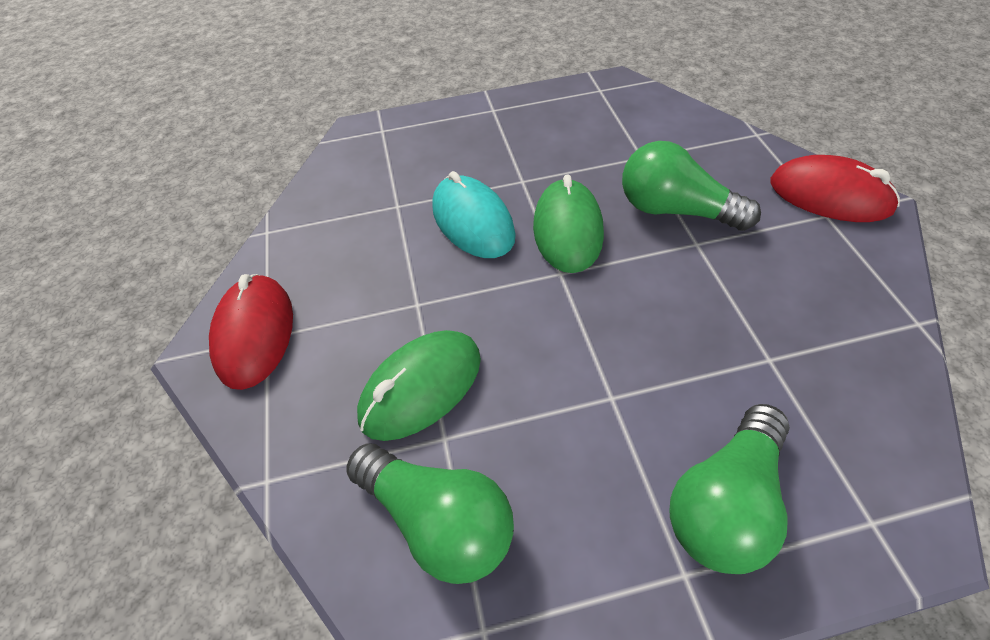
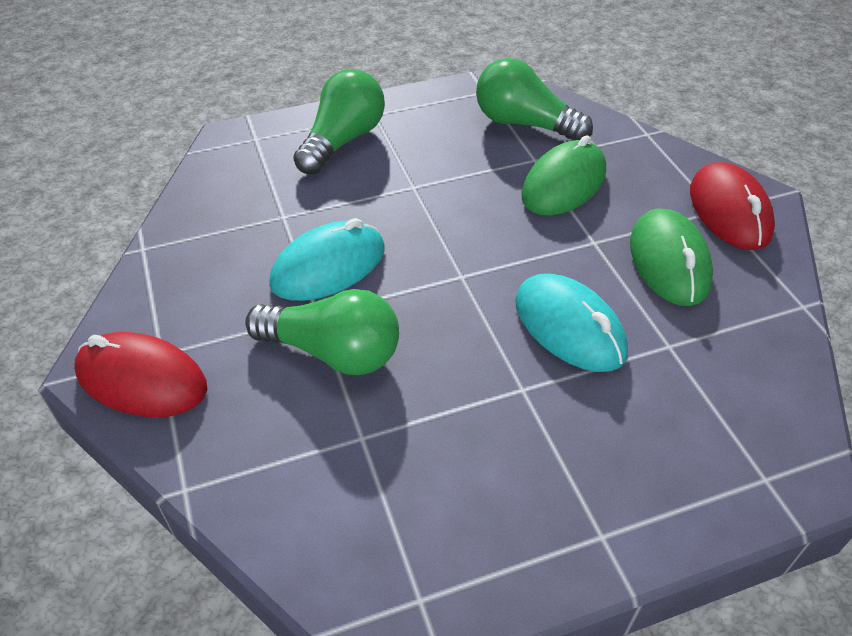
camera: 170 degrees right, 5 degrees down
(567, 230) = (458, 322): green mouse -> green mouse (669, 262)
(697, 289) = (328, 267): none -> turquoise mouse

